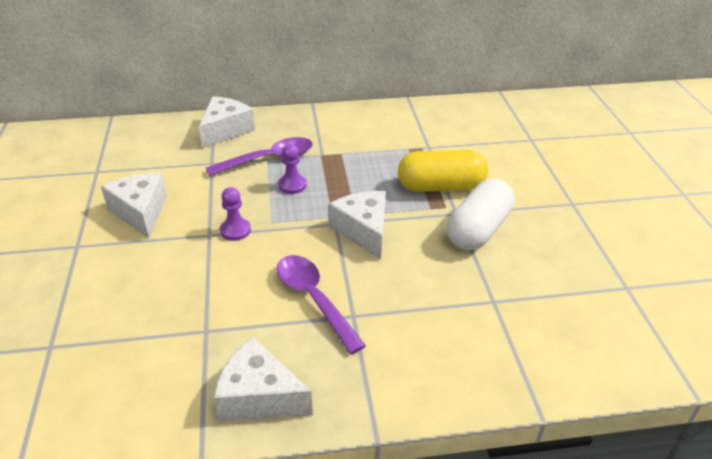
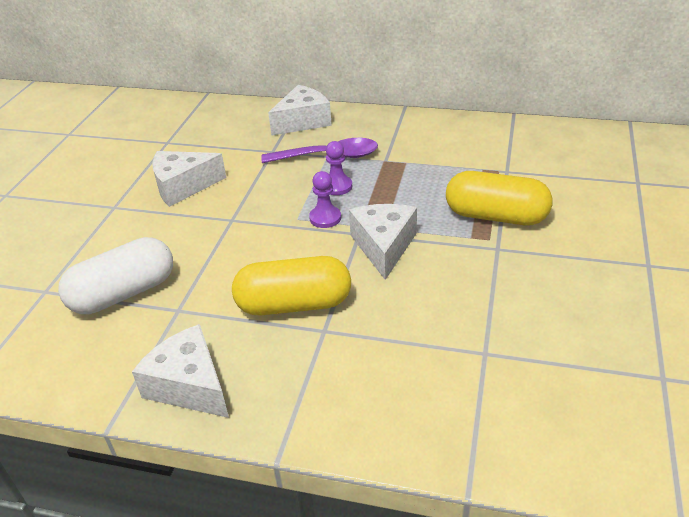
camera: 25 degrees right, 0 degrees up
(140, 212) = (183, 186): white cheese -> white cheese turned 105 degrees counterclockwise
(235, 230) = (258, 220): purple pawn -> purple pawn (325, 218)
(313, 299) = (294, 304): purple spoon -> yellow capsule
(478, 230) = (512, 271): white capsule -> white capsule (124, 293)

